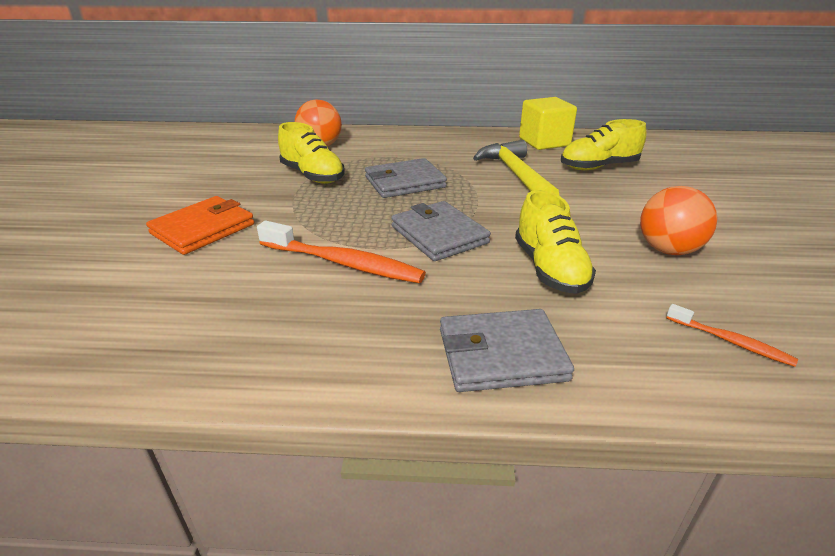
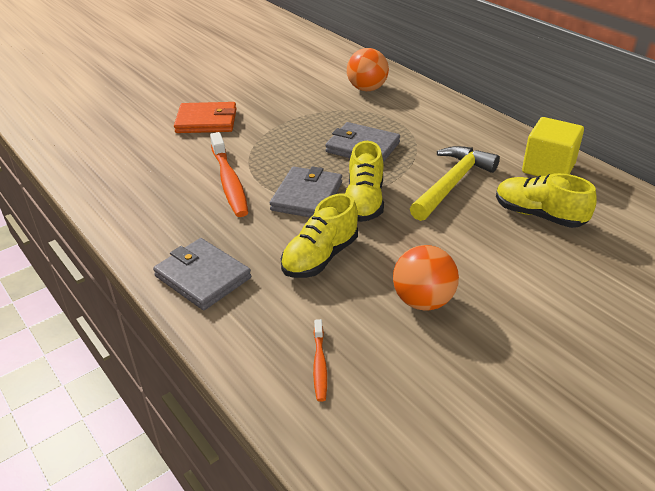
camera: 50 degrees right, 5 degrees up
(312, 176) = (318, 112): yellow shoe -> yellow shoe (364, 202)

